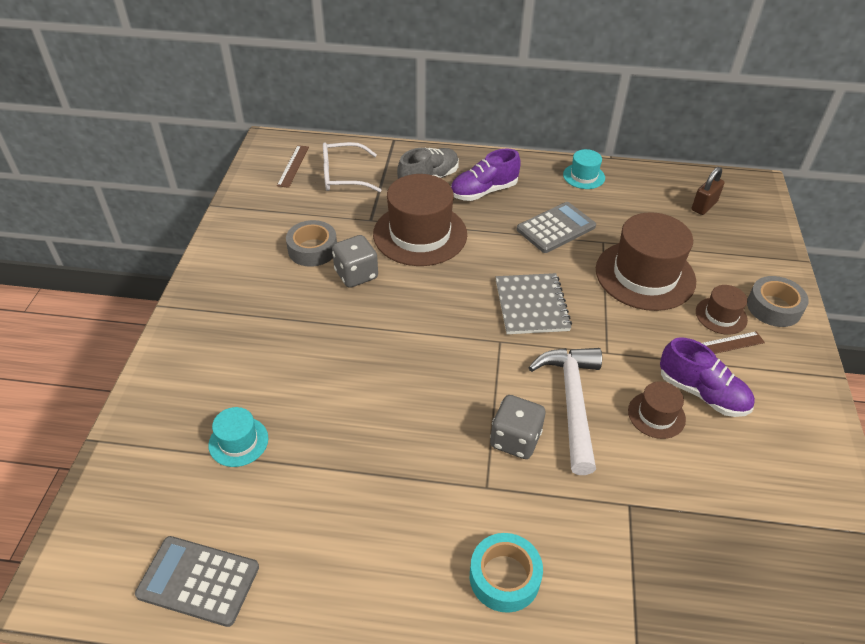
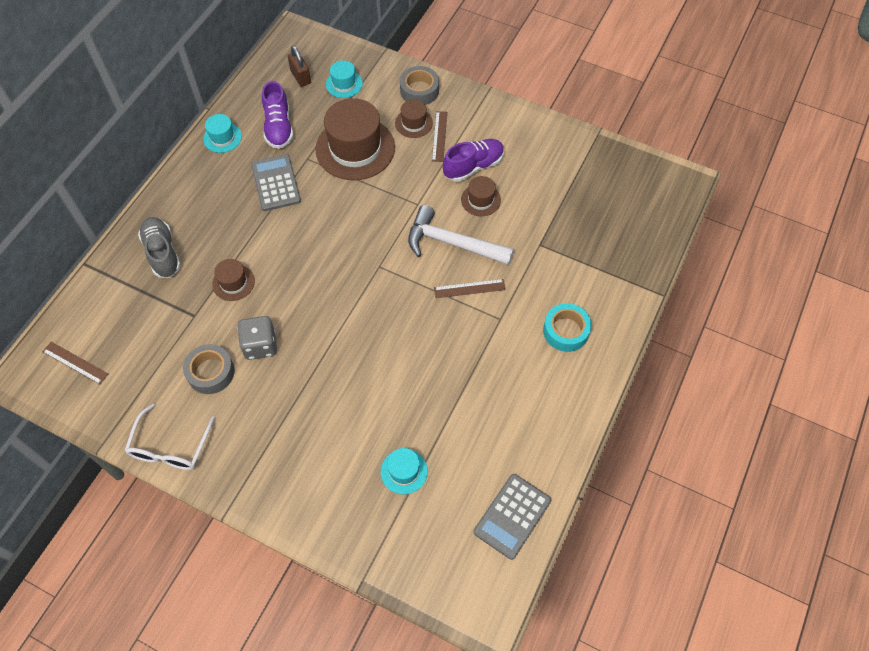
camera: 70 degrees left, 15 degrees up
(343, 176) = (117, 322): white glasses -> white glasses (170, 447)
(420, 234) = (233, 282): brown hat -> brown hat, size x0.48
(483, 191) = (202, 216): purple shoe -> purple shoe (278, 127)
(515, 439) = (469, 288): grey dice -> brown ruler
(531, 305) = (352, 232): grey notebook -> none
(724, 241) = (344, 84): none -> turquoise hat

